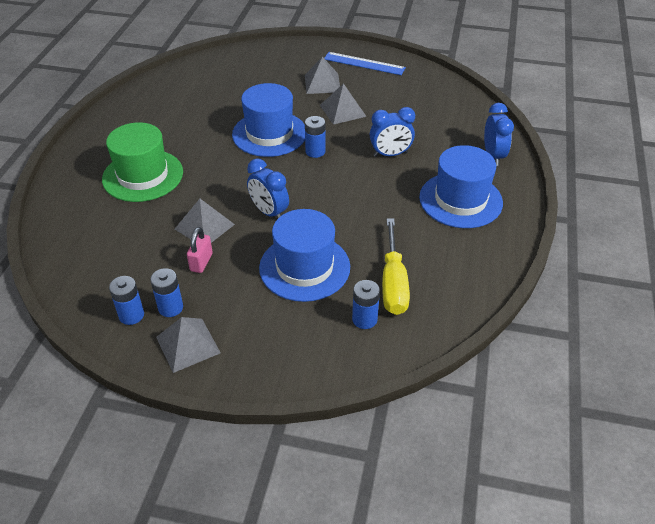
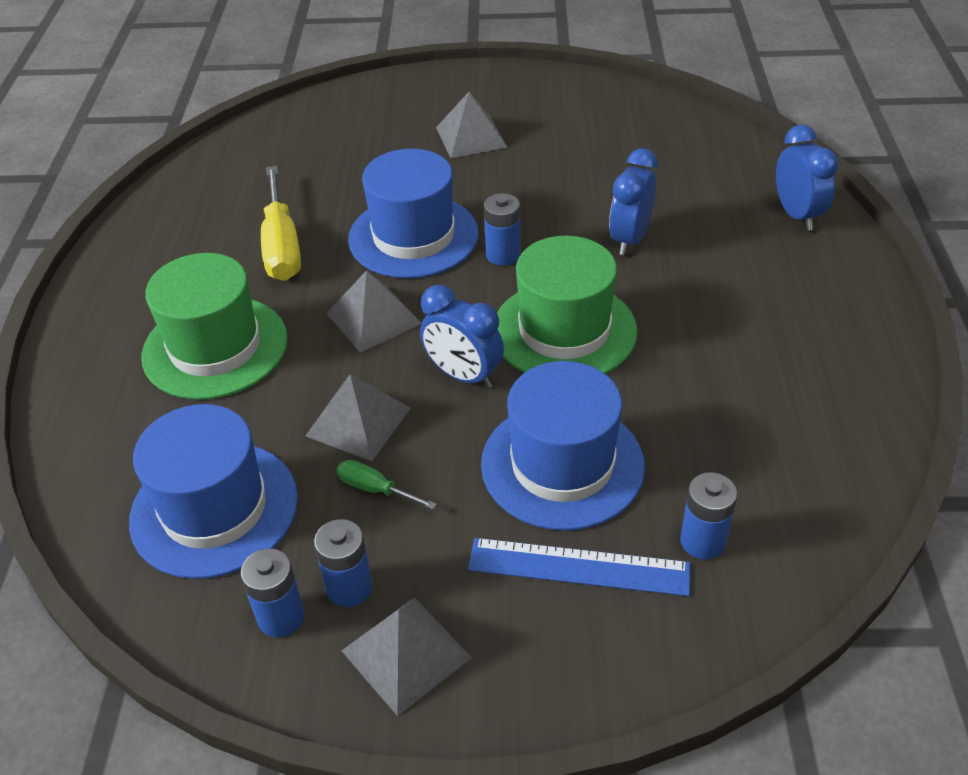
camera: 10 degrees left, 0 degrees up
(201, 262) = (376, 489): pink padlock -> green screwdriver
(333, 198) = (564, 330): none -> green hat
(342, 110) = (522, 177): grey pyramid -> grey pyramid (373, 318)
(364, 63) = (527, 94): blue ruler -> blue ruler (579, 567)
(390, 154) = (630, 239): blue clock -> blue clock turned 135 degrees clockwise
(393, 282) = (724, 463): yellow screwdriver -> yellow screwdriver (282, 245)
(460, 200) = (776, 298): blue hat -> blue hat (214, 508)

